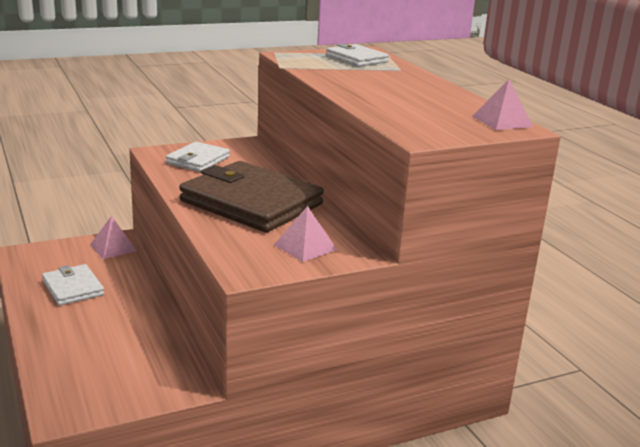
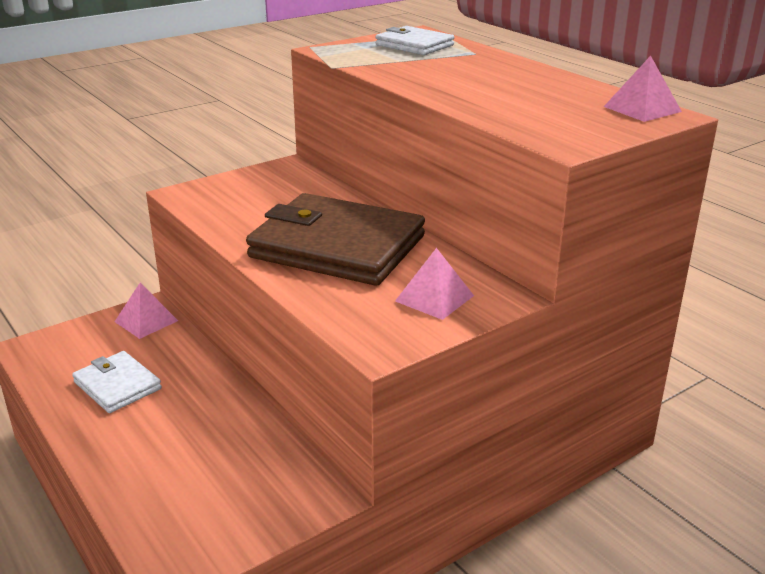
camera: 10 degrees left, 5 degrees up
(198, 160) = (242, 197): white wallet -> none

